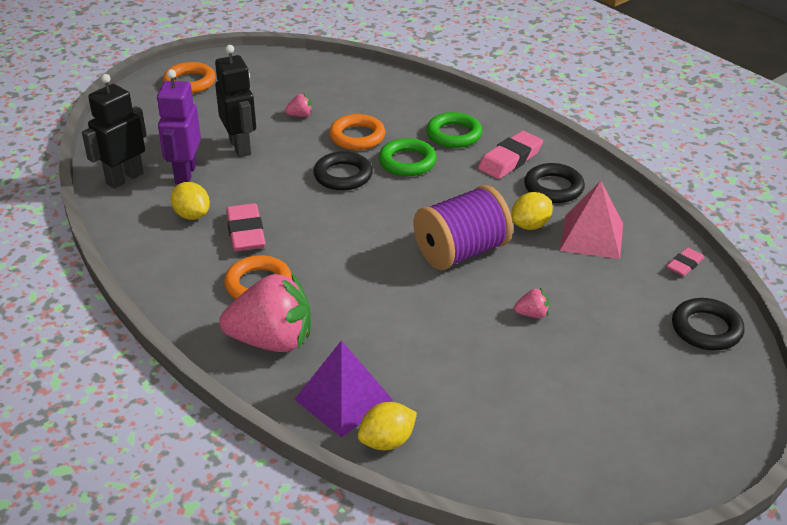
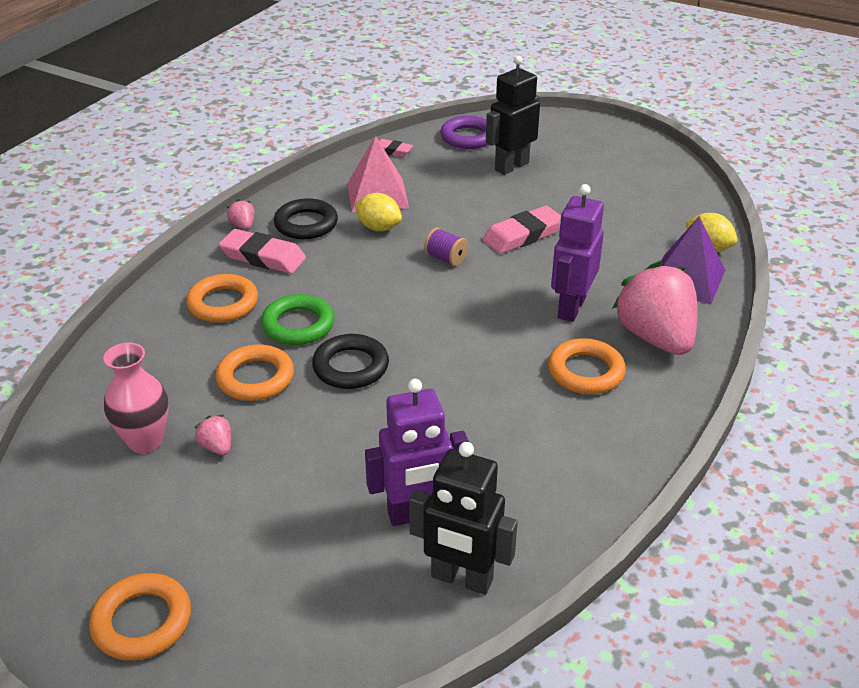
camera: 110 degrees left, 0 degrees up
(192, 215) = (502, 470): yellow lemon -> none
(240, 147) = (324, 481): black robot -> black robot (511, 166)
(245, 232) = (507, 411): pink eraser -> pink eraser (523, 235)
(324, 93) = (145, 441): none -> pink vase
(345, 304) = (571, 308): none -> purple robot
(454, 135) = (223, 303): green ring -> orange ring
(461, 252) = (446, 258): purple spool -> purple spool, size x0.44
(532, 314) = (507, 209): pink strawberry -> pink strawberry (243, 226)
(706, 329) = (468, 137): black ring -> purple ring

